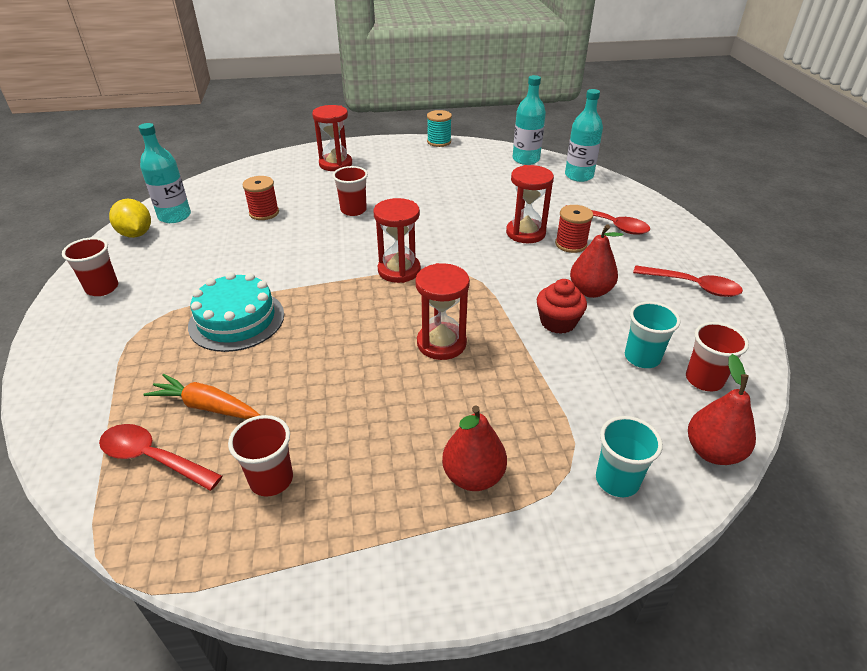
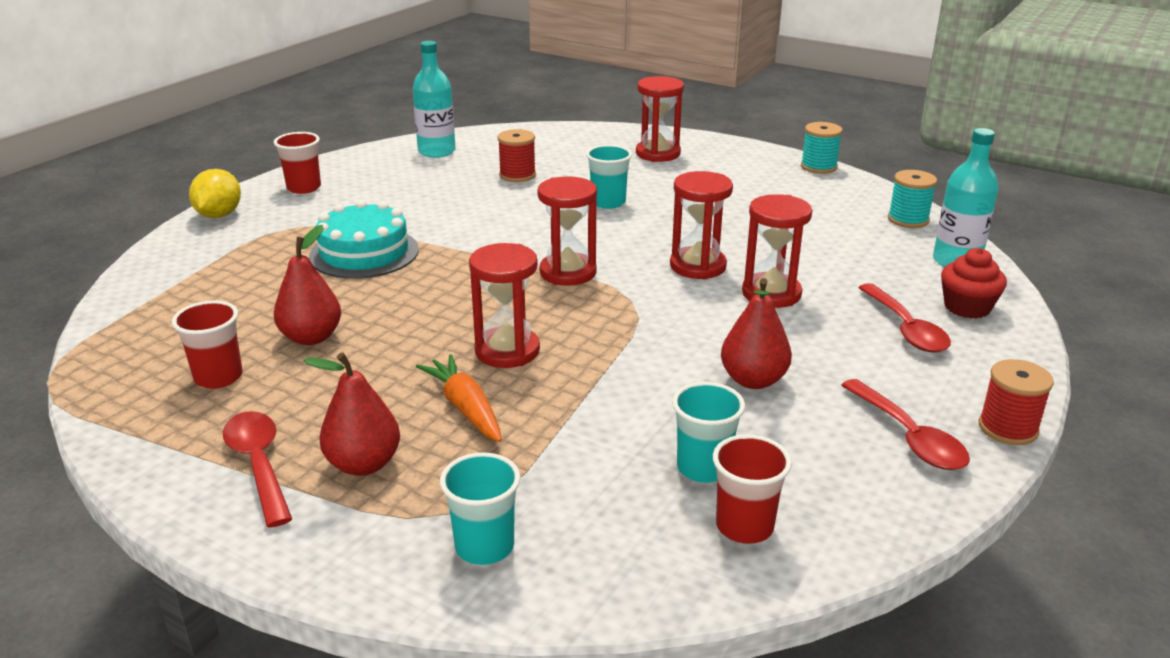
camera: 40 degrees right, 10 degrees down
(136, 234) = (386, 155): yellow lemon -> yellow lemon (219, 215)
(153, 458) = (169, 320): red spoon -> red spoon (259, 464)
(206, 406) = (251, 304): orange carrot -> orange carrot (465, 408)
(353, 210) = (608, 202): red cup -> turquoise cup
(465, 232) = (698, 266): none -> red hourglass
(526, 159) = (908, 220): turquoise bottle -> turquoise spool
(558, 322) = (661, 390): red cupcake -> red cupcake (967, 307)
(571, 244) = (812, 326): red spool -> red spool (1008, 428)
(712, 452) = (631, 589): red pear -> red pear (311, 337)

